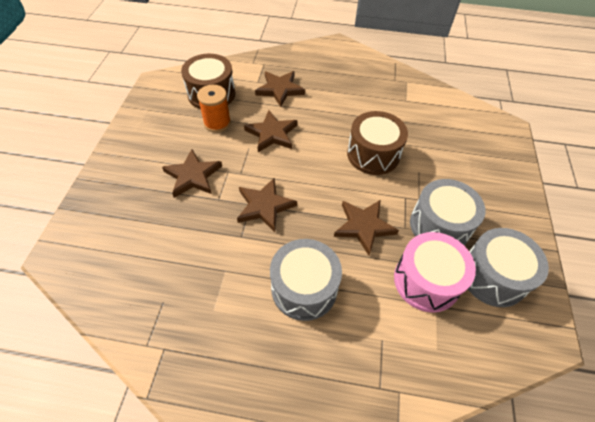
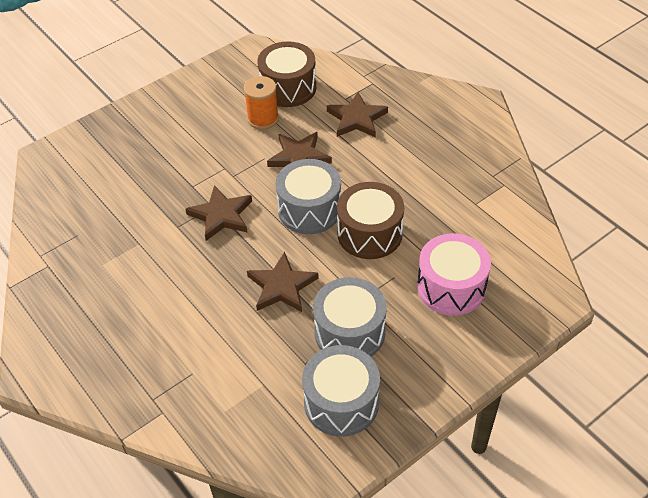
camera: 45 degrees right, 5 degrees down
(193, 176) = (193, 154): brown star -> none
(304, 288) = (179, 296): grey drum -> grey drum (309, 210)
(426, 281) = (279, 362): pink drum -> pink drum (451, 287)

